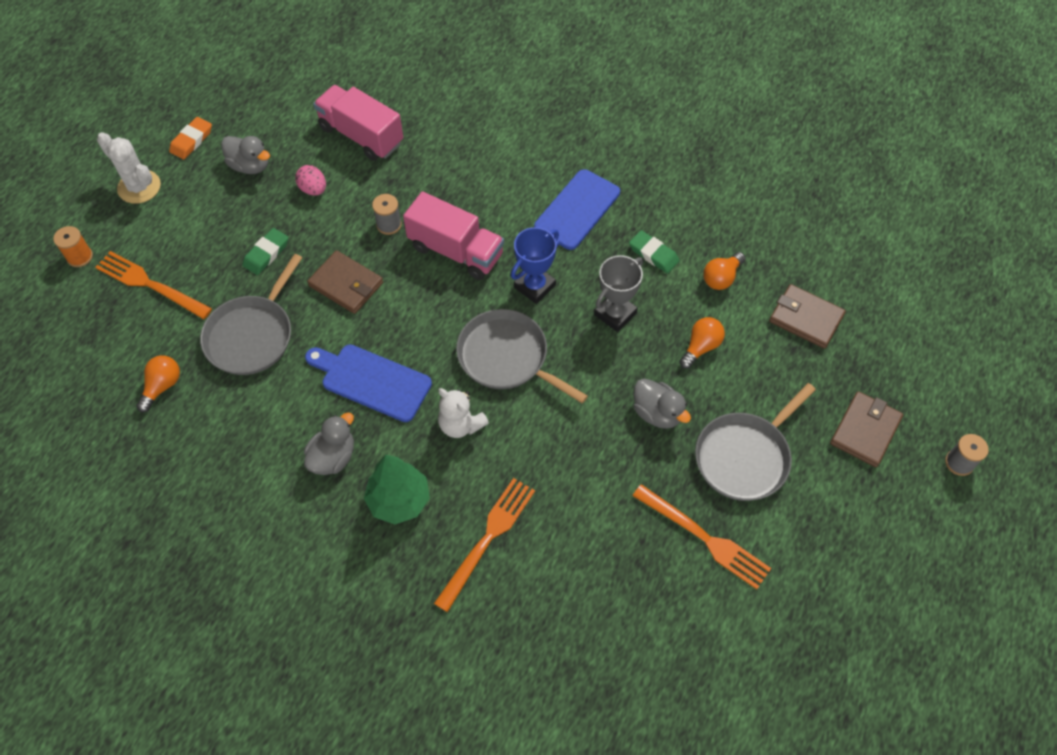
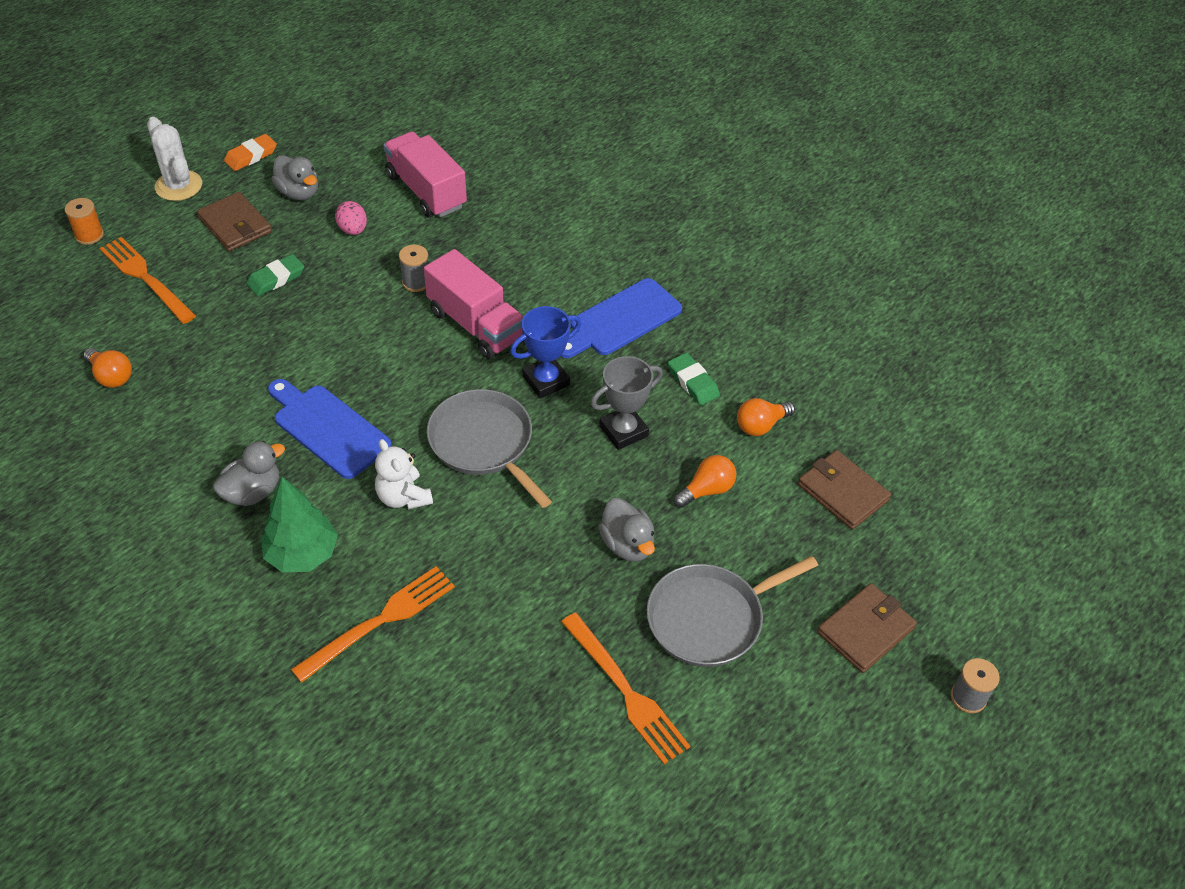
camera: 15 degrees right, 10 degrees down
(162, 386) = (111, 376): orange light bulb -> orange light bulb turned 90 degrees clockwise
(252, 335) = (225, 352): grey pan -> none
(346, 284) = (345, 328): brown wallet -> brown wallet (235, 225)

